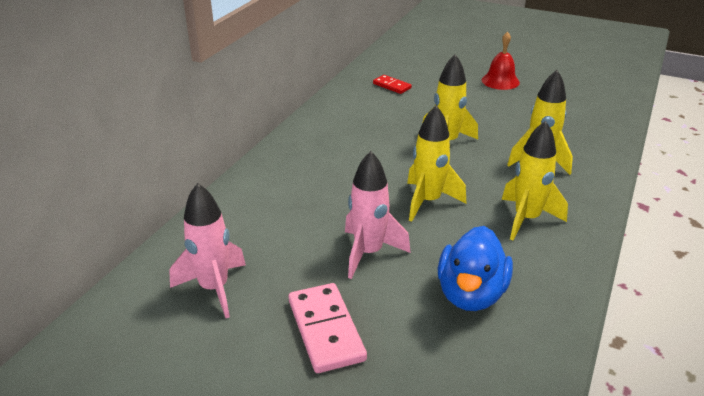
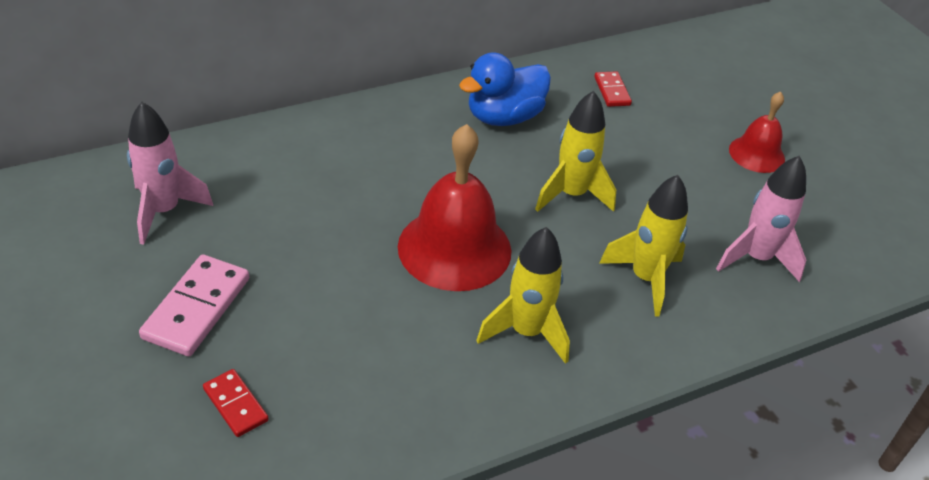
camera: 35 degrees right, 10 degrees up
(368, 253) = (325, 263): pink rocket -> pink rocket (756, 258)
(428, 201) = (454, 248): yellow rocket -> red bell
(436, 366) = (235, 404): none -> red domino
(471, 294) = (357, 366): blue duck -> blue duck (504, 117)

